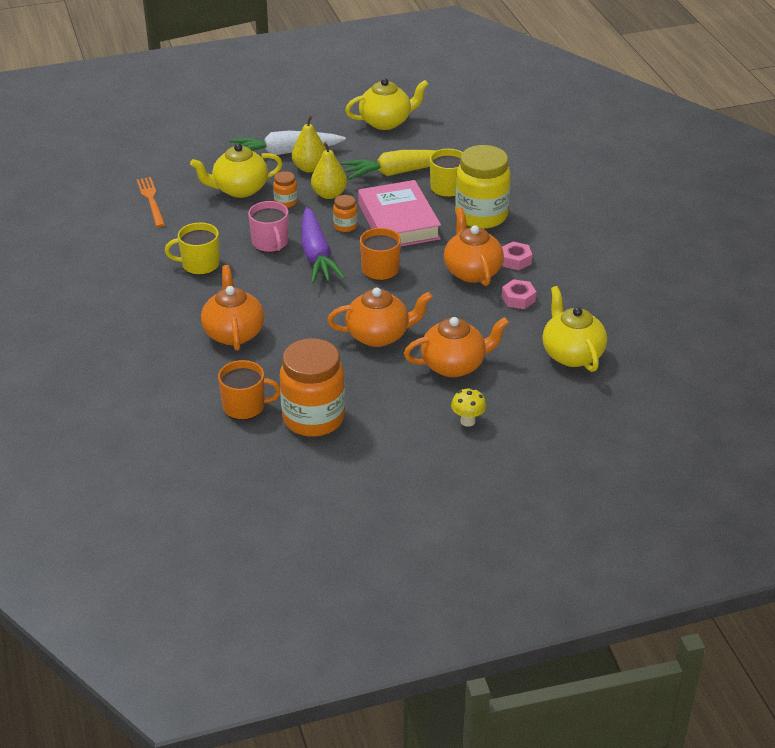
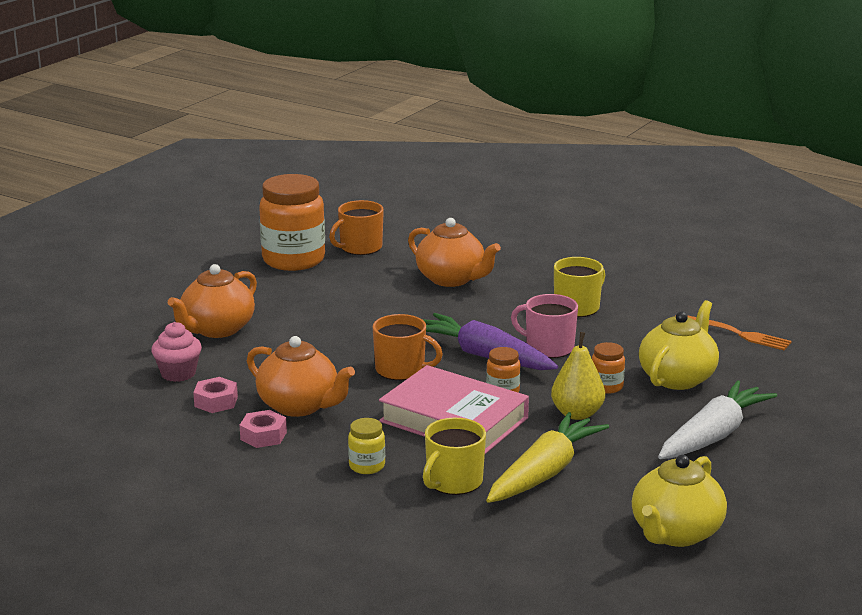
camera: 140 degrees right, 15 degrees down
(309, 168) = (652, 431): yellow pear -> none
(379, 335) = (319, 323): orange teapot -> none
(467, 421) = (157, 301): yellow mushroom -> none
(481, 216) = (367, 466): yellow jar -> yellow jar, size x0.44
(520, 335) = (178, 373): none -> pink cupcake
(572, 354) = (105, 378): yellow teapot -> none

